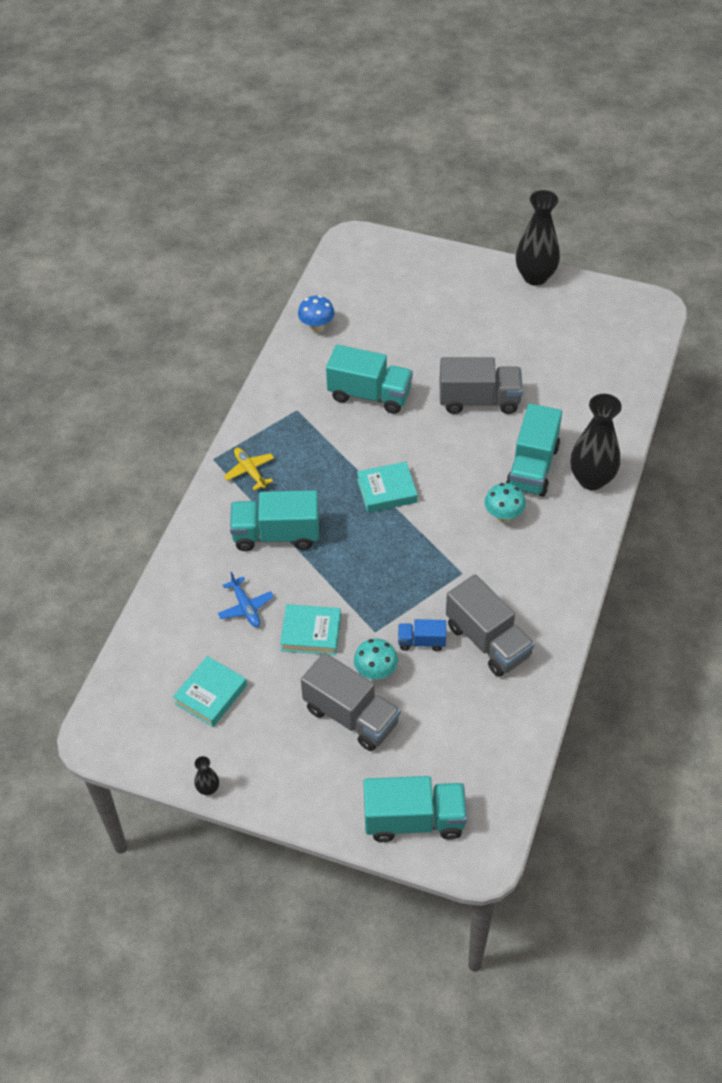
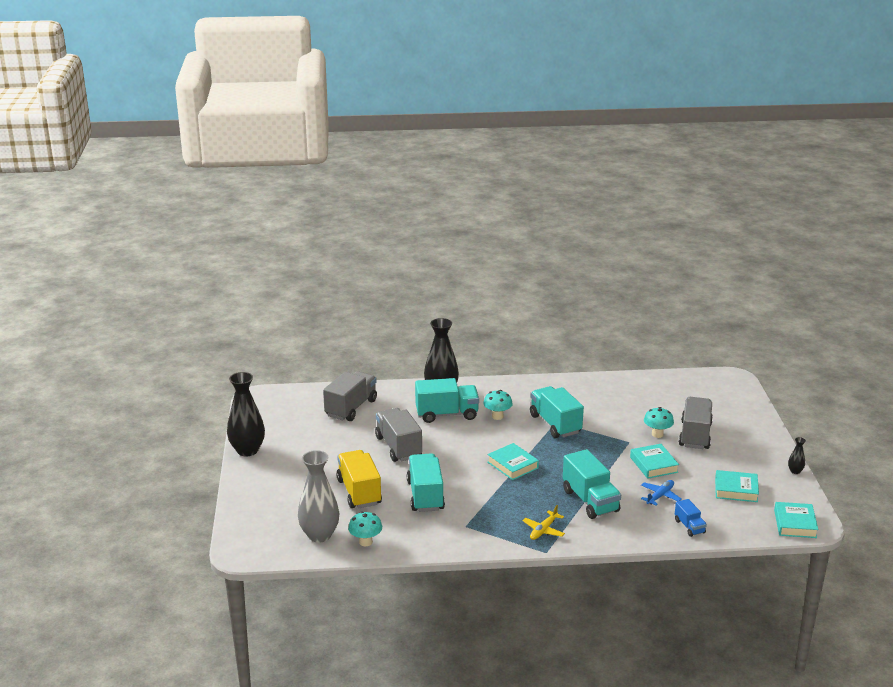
camera: 115 degrees left, 25 degrees down
(112, 719) = (795, 524): none -> turquoise book
(317, 327) = (365, 542): blue mushroom -> turquoise mushroom
(348, 297) = (319, 535): none -> grey vase
(406, 344) = (359, 492): none -> yellow truck
(414, 820) = (734, 400): turquoise truck -> turquoise truck (555, 424)
(421, 642) = (620, 424): blue truck -> blue truck (689, 526)
(488, 641) = (597, 402): grey truck -> grey truck (351, 408)

